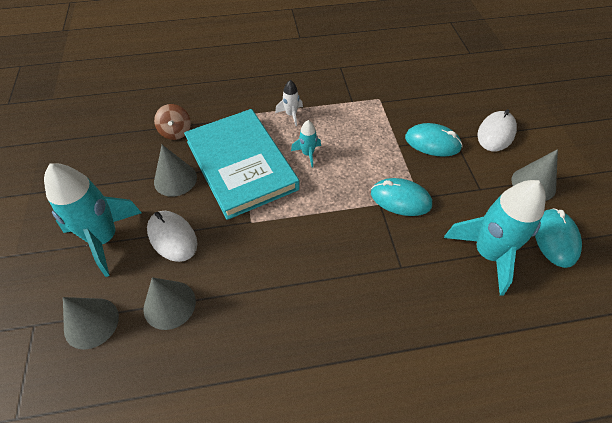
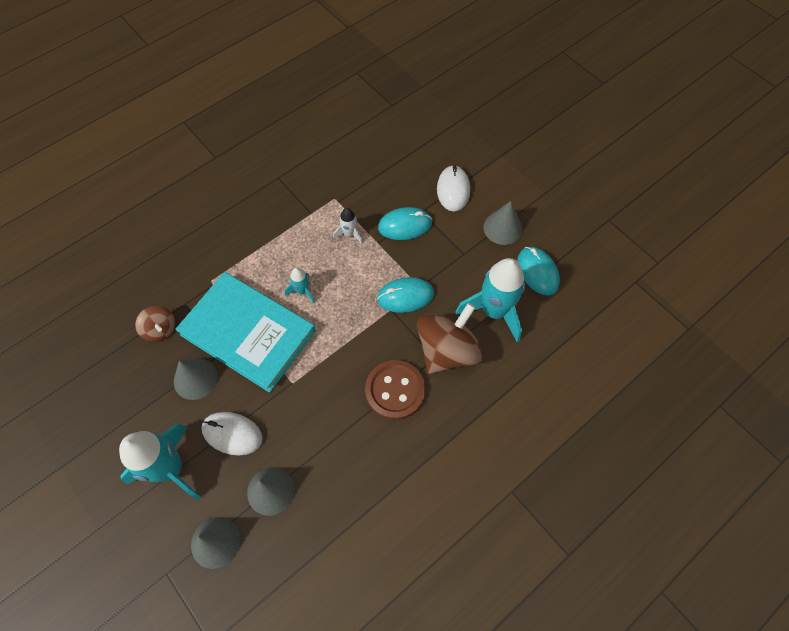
camera: 30 degrees left, 10 degrees up
(291, 115) = (262, 256): white rocket -> white rocket (349, 234)
(342, 276) = (395, 390): none -> brown button
(417, 266) = (447, 350): none -> brown spinning top

